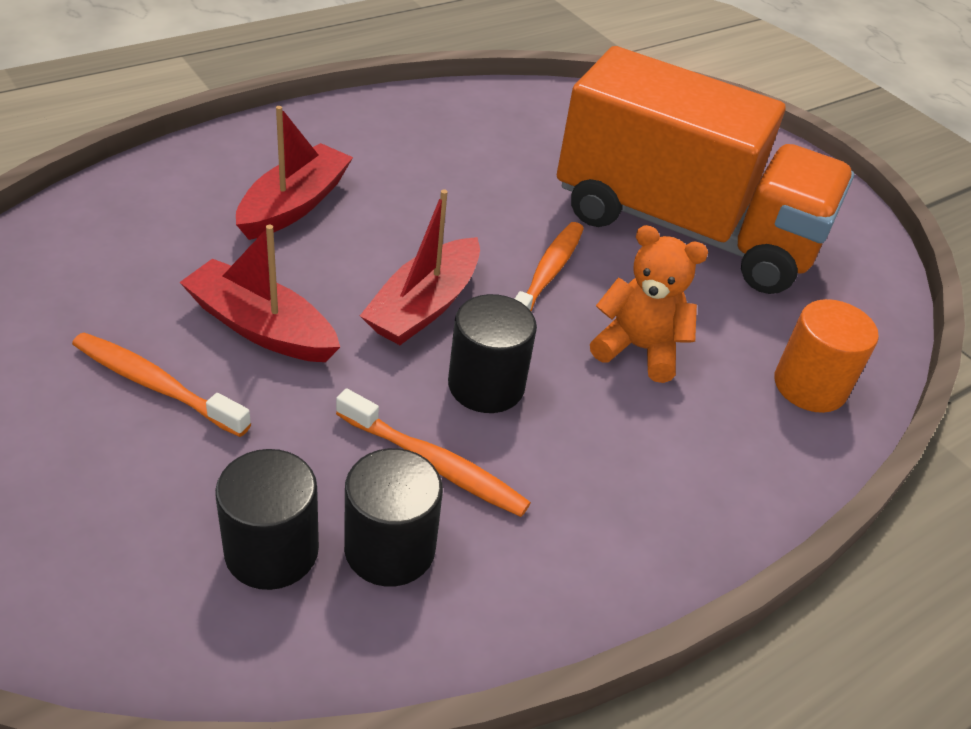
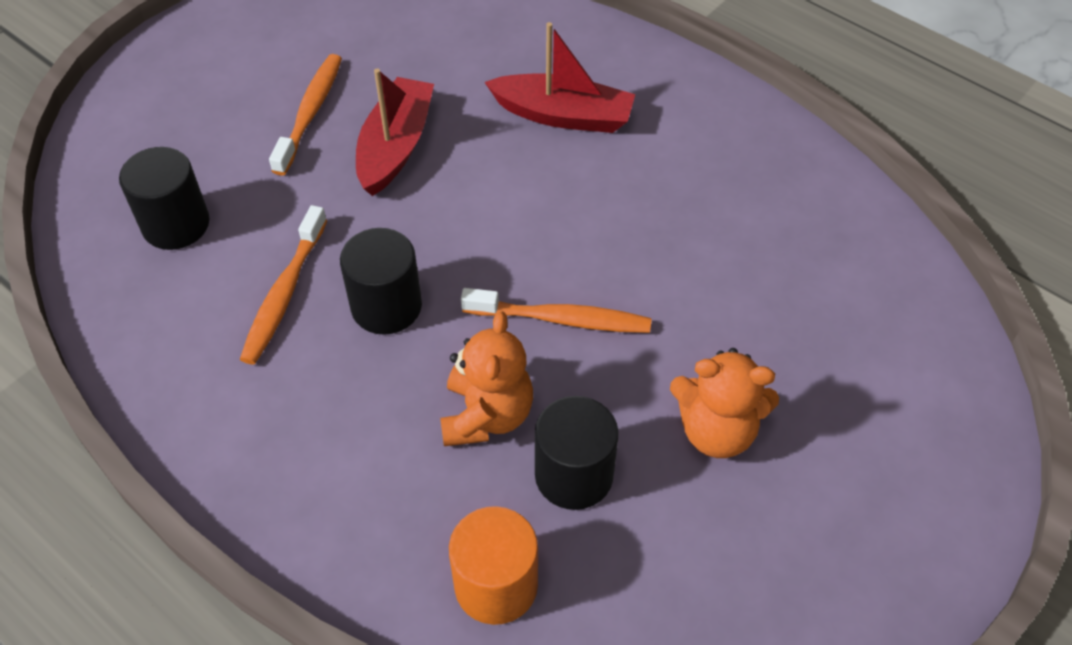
camera: 80 degrees right, 10 degrees up
(390, 549) = (193, 288): black cylinder -> black cylinder (574, 475)
(424, 306) = (470, 239): red boat -> none
(684, 228) = (716, 430): orange truck -> orange teddy bear

